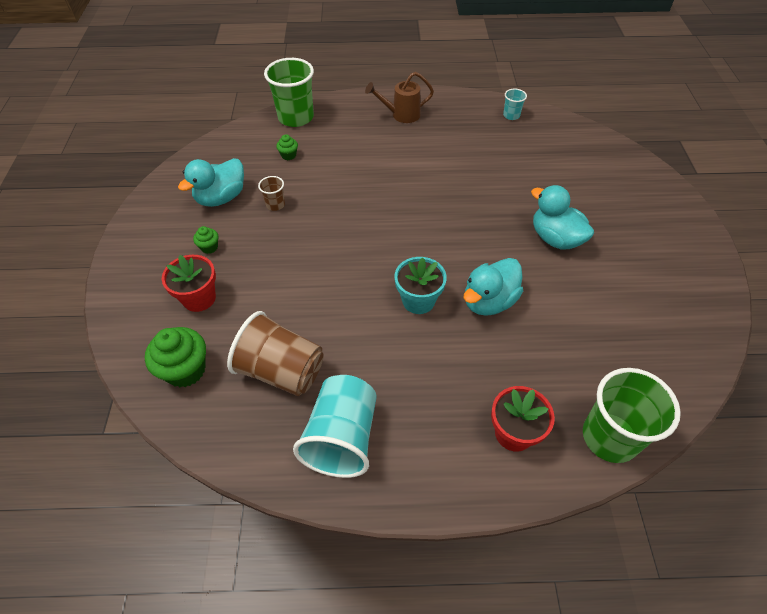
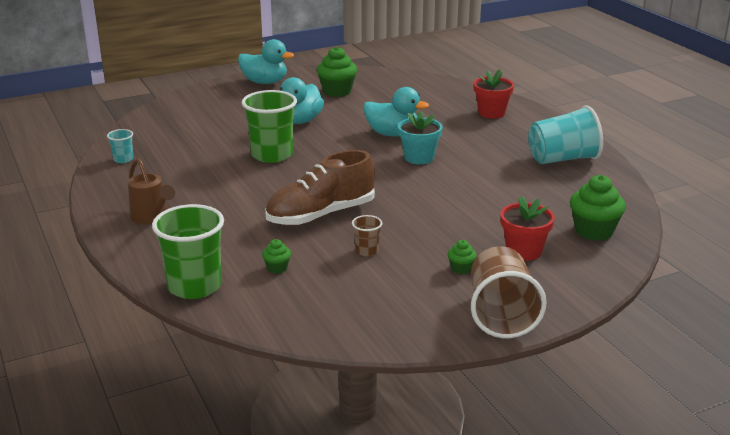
camera: 115 degrees left, 25 degrees down
(221, 198) = (385, 288): turquoise duck -> turquoise duck (265, 82)
(281, 371) = (543, 192): brown cup -> brown cup (501, 314)
(347, 196) = (321, 215): none -> brown shoe
(609, 437) = (462, 90): green cup -> green cup (272, 155)
(638, 295) = (337, 91): none -> green cupcake

